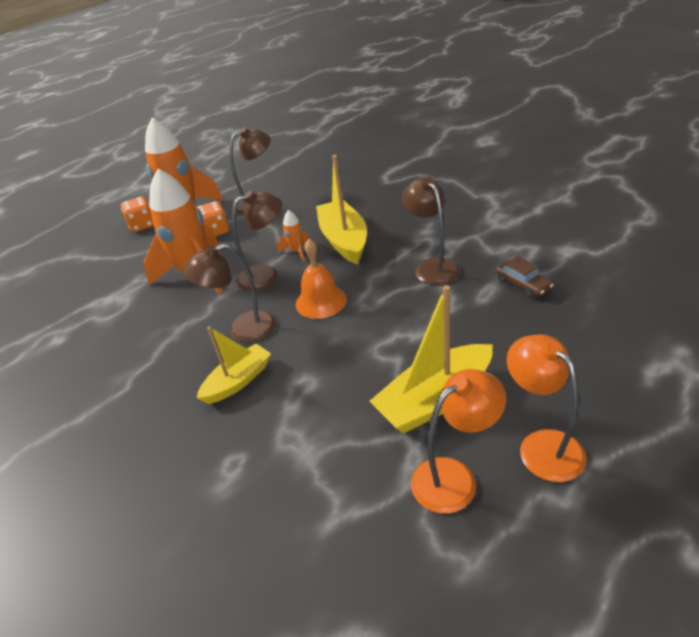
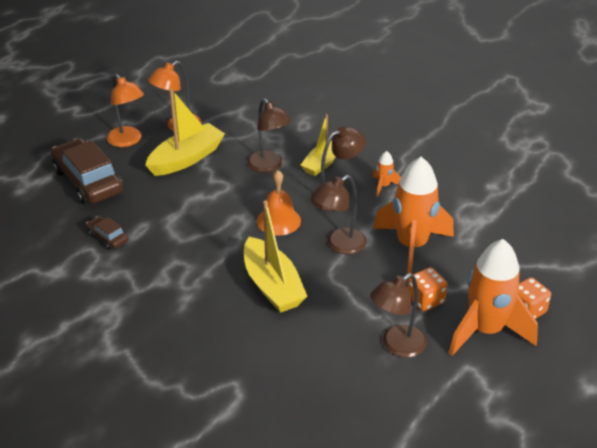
camera: 165 degrees right, 0 degrees up
(297, 251) = (318, 272): orange rocket -> orange rocket (384, 186)
(432, 267) = (183, 254): brown lamp -> brown lamp (269, 166)
(581, 363) = (88, 181): none -> brown car

